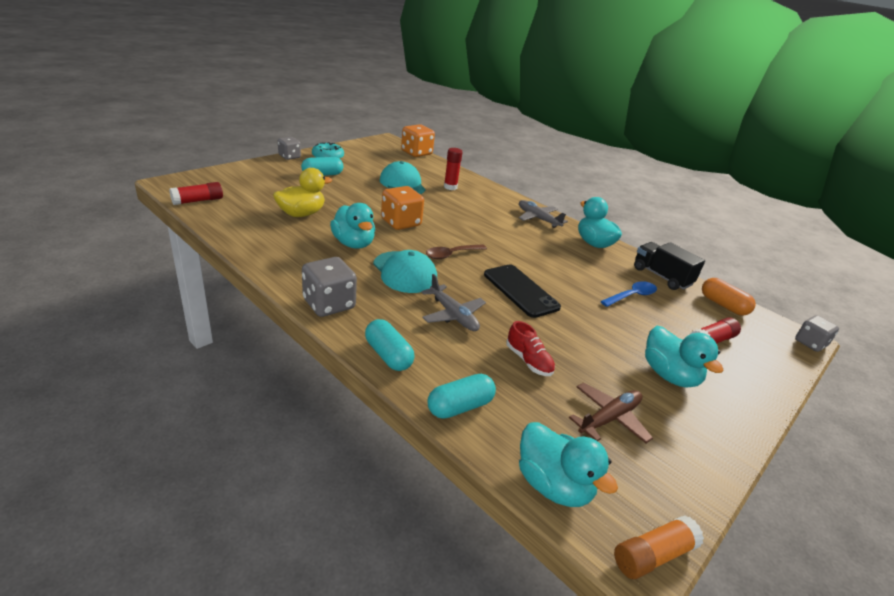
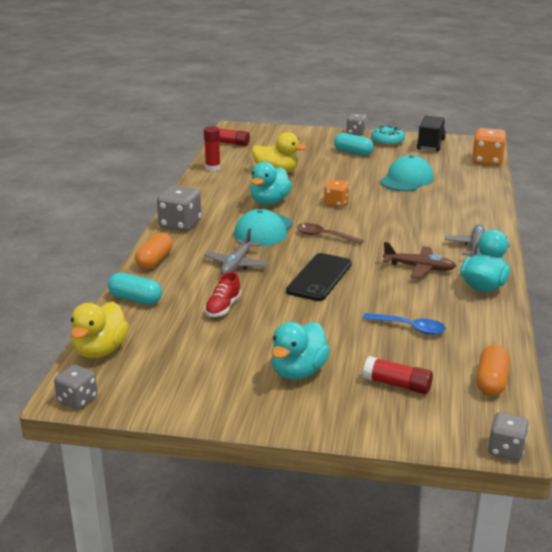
camera: 60 degrees right, 5 degrees down
(388, 355) = (154, 260): turquoise capsule -> orange capsule
(401, 223) = (336, 203): orange dice -> orange dice, size x0.64
(450, 187) = (449, 196): red glue stick -> red glue stick (213, 168)
(553, 485) = (100, 350): turquoise duck -> yellow duck
(609, 418) = (197, 355): brown plane -> brown plane (419, 268)
(653, 555) = (77, 400): orange glue stick -> grey dice
(661, 276) = (485, 335): black truck -> black truck (431, 144)

